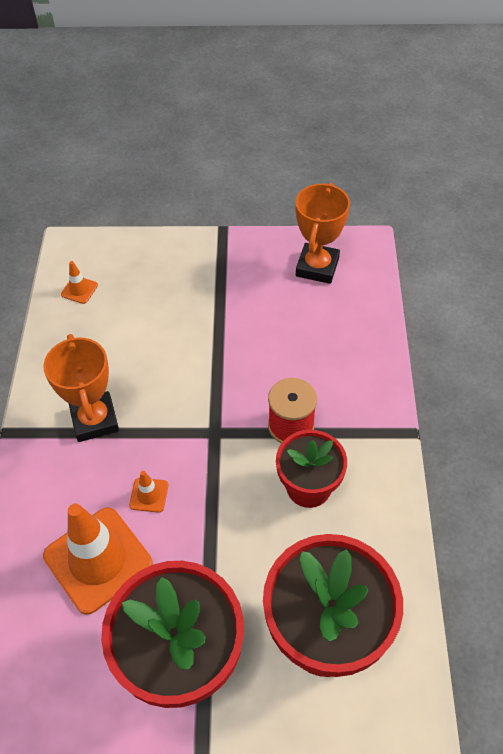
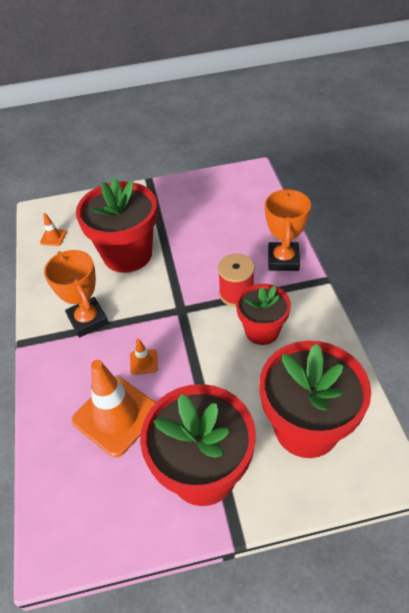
camera: 10 degrees left, 5 degrees down
(167, 336) = (127, 254): none -> red flower pot
(317, 267) = (223, 191): orange trophy -> orange trophy (283, 260)

